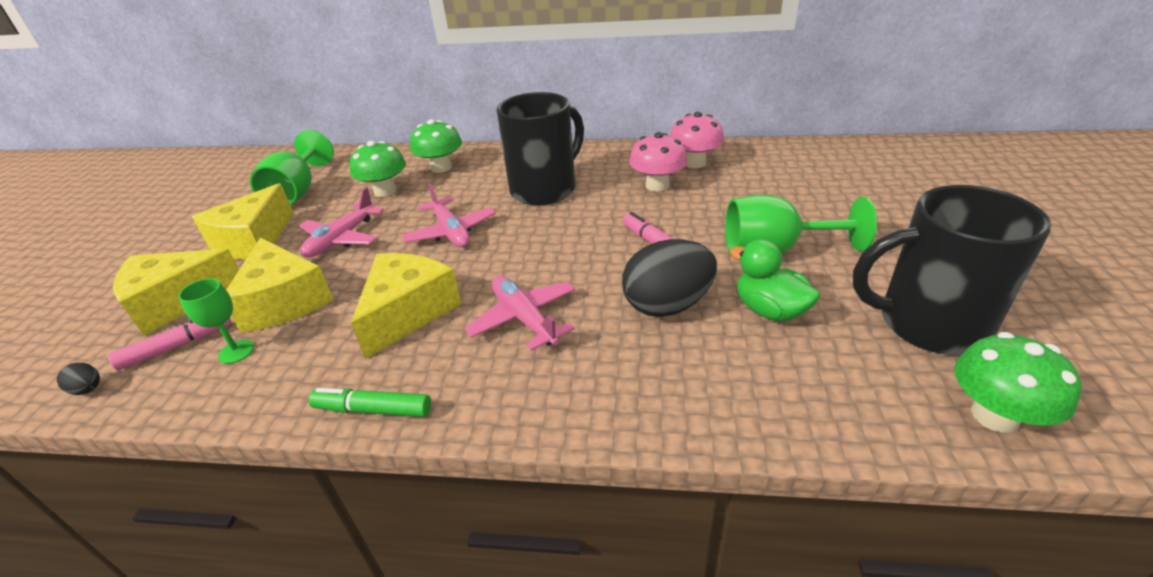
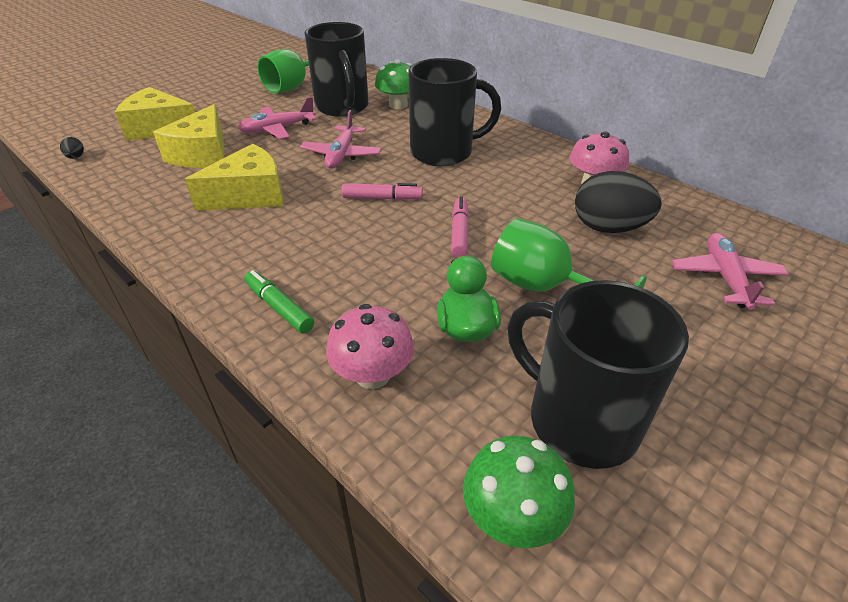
camera: 35 degrees right, 5 degrees up
(177, 346) = (131, 154): pink marker -> pink marker (382, 198)
(236, 351) = (149, 171): green goblet -> none
(254, 240) = (235, 108): yellow cheese -> none
(373, 410) = (162, 241): green marker -> green marker (279, 307)
(385, 191) = (342, 107): green mushroom -> black mug
(524, 319) = (303, 236): pink plane -> pink plane (725, 277)
(657, 185) = (532, 189): pink mushroom -> pink mushroom (372, 375)
(667, 305) = (400, 280): black egg -> black egg (608, 228)

